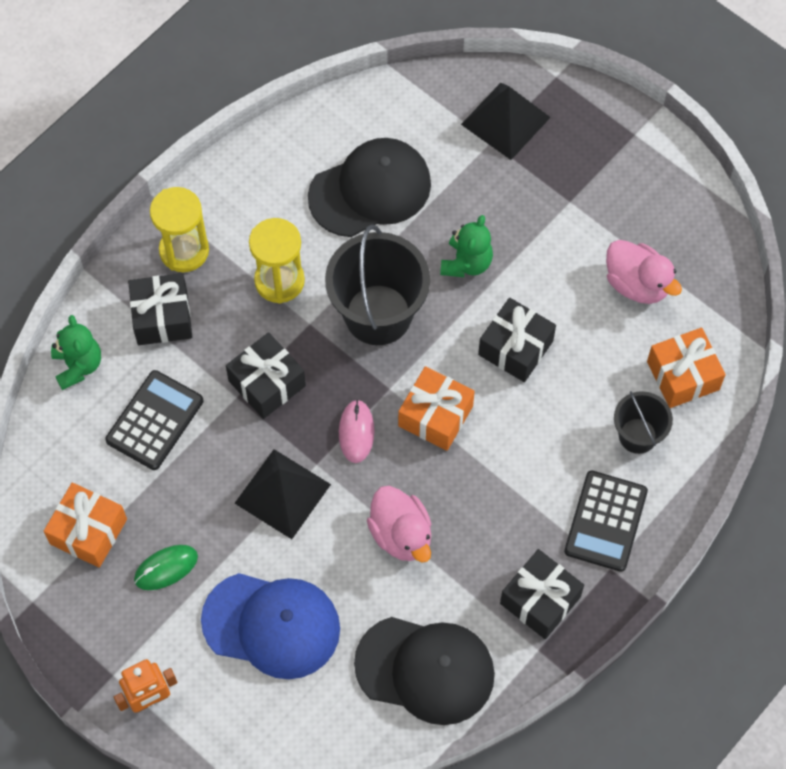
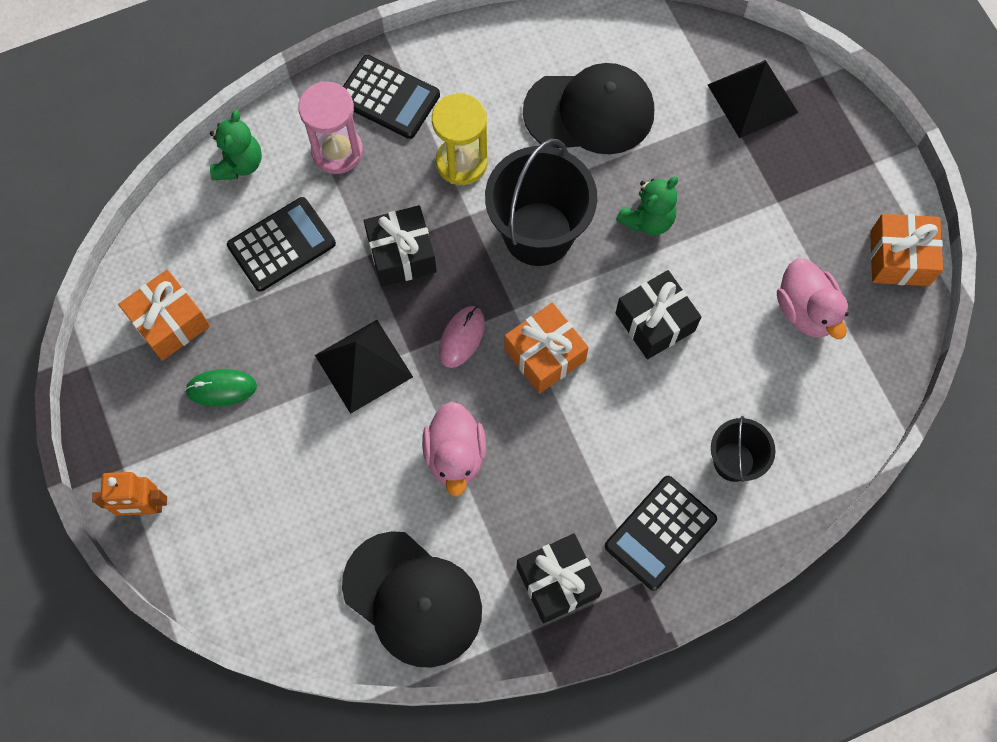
camera: 25 degrees right, 5 degrees up
(162, 317) = (337, 151): black gift -> pink hourglass
(184, 250) = (388, 97): yellow hourglass -> black calculator
(272, 625) = (290, 488): blue cap -> none
(683, 375) = (808, 421): orange gift -> orange gift (899, 258)

